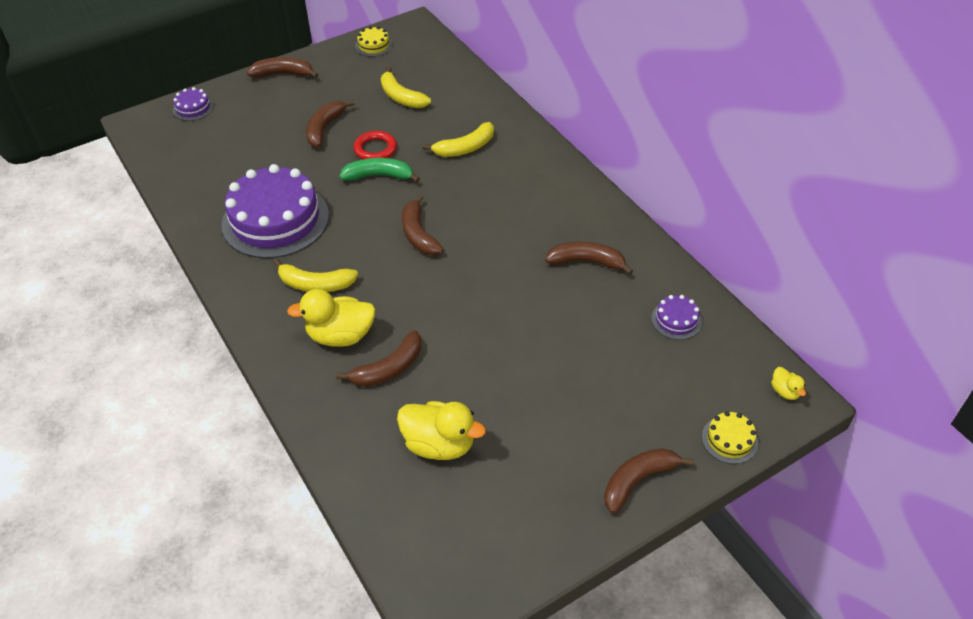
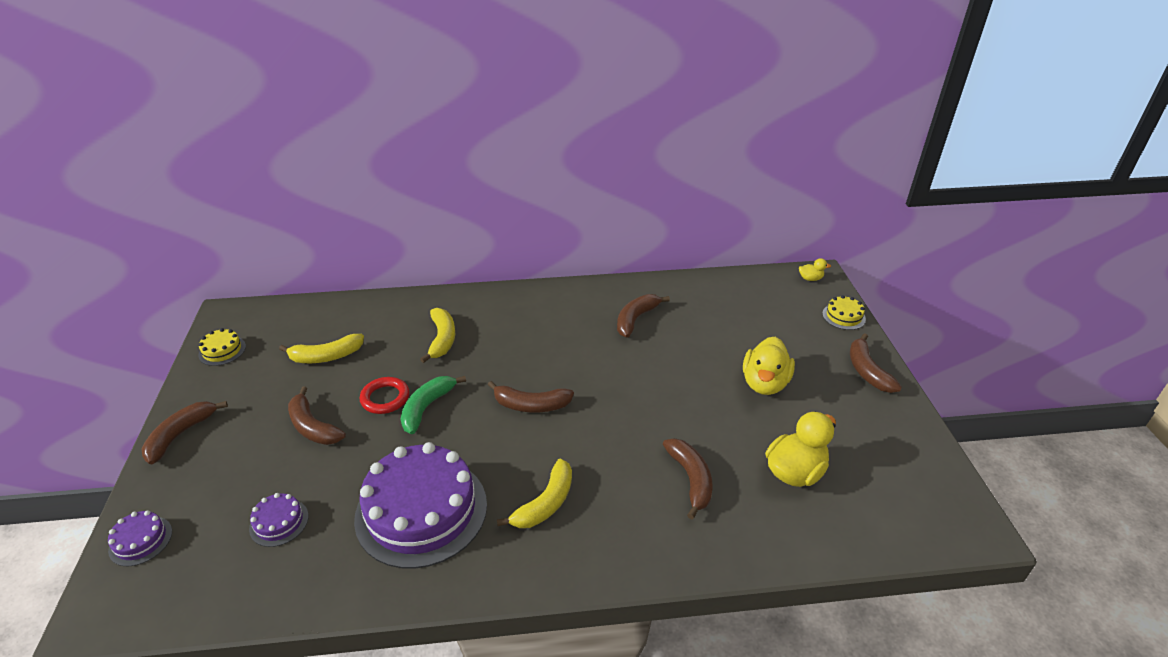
camera: 65 degrees left, 10 degrees down
(340, 336) = (629, 503): yellow duck -> yellow duck (764, 383)
(676, 320) = (722, 299): purple cake -> purple cake (279, 522)

